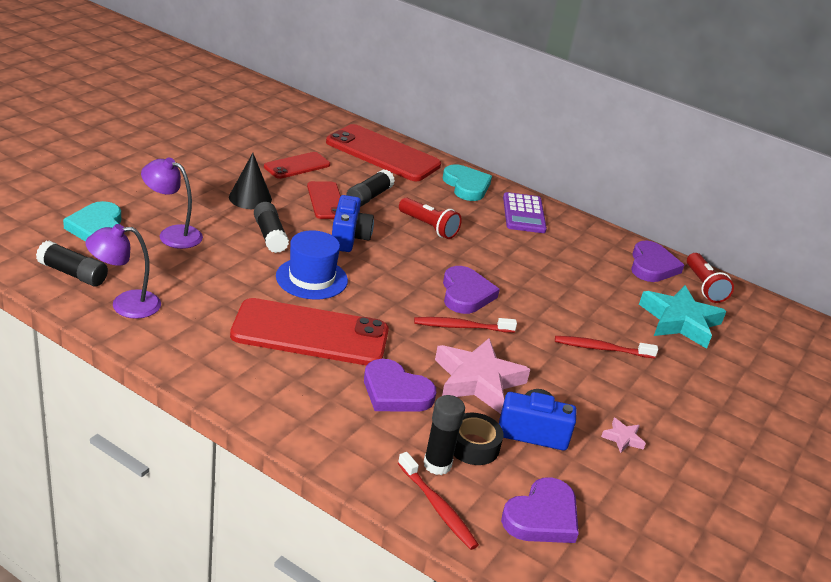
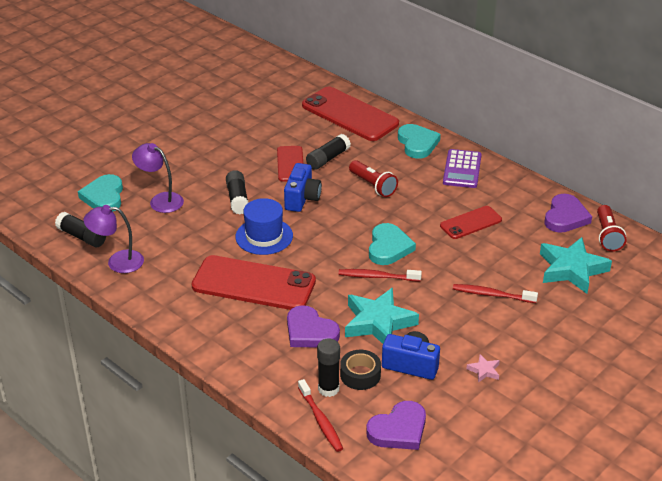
camera: 15 degrees right, 5 degrees up
(250, 198) = (227, 164): black cone -> none
(297, 166) = (272, 131): red phone -> red phone (470, 223)
(466, 294) = (389, 247): purple heart -> turquoise heart
(477, 381) = (378, 322): pink star -> turquoise star

